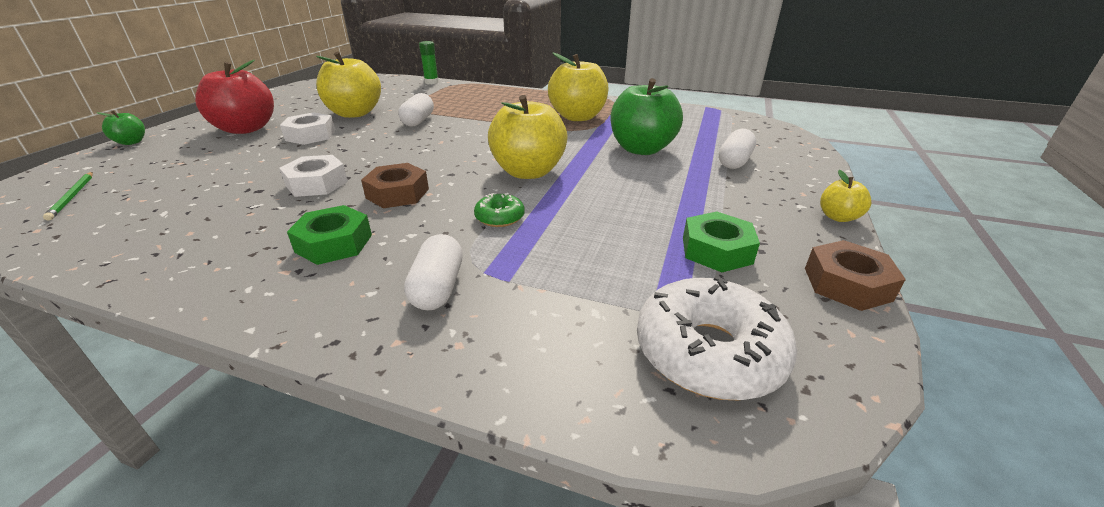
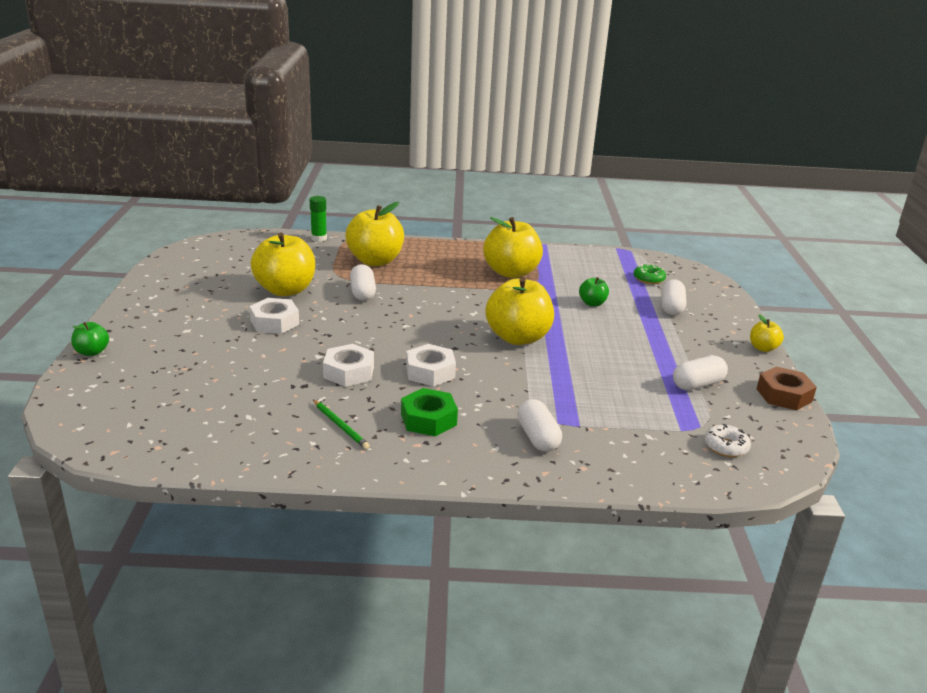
camera: 20 degrees left, 5 degrees down
(72, 197) = (136, 415): green pencil -> green pencil (340, 426)
(246, 129) = (194, 322): red apple -> none
(397, 193) = (430, 372): brown nut -> white nut
(459, 99) = (375, 261): none -> yellow apple
(499, 217) = (531, 381): green donut -> green donut (648, 279)
(641, 149) = (592, 303): green apple -> green apple, size x0.48
(708, 352) = (726, 447): white donut -> white donut, size x0.50
(716, 250) = (697, 384): green nut -> white capsule

